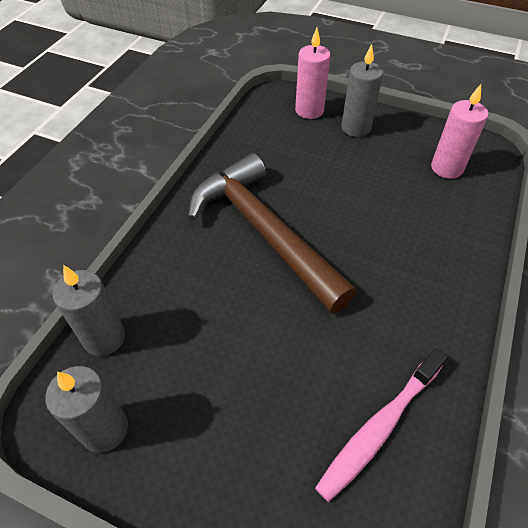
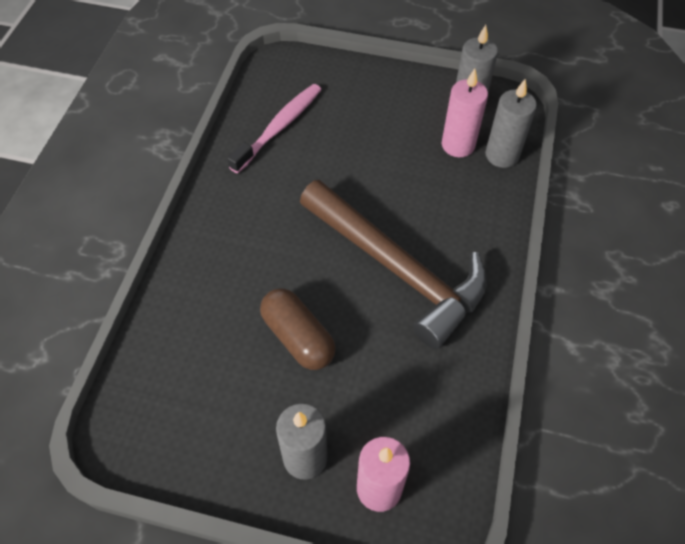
camera: 170 degrees right, 5 degrees up
(359, 192) = (298, 337): none -> brown capsule
(446, 168) = (184, 395): pink candle -> pink candle (458, 145)

